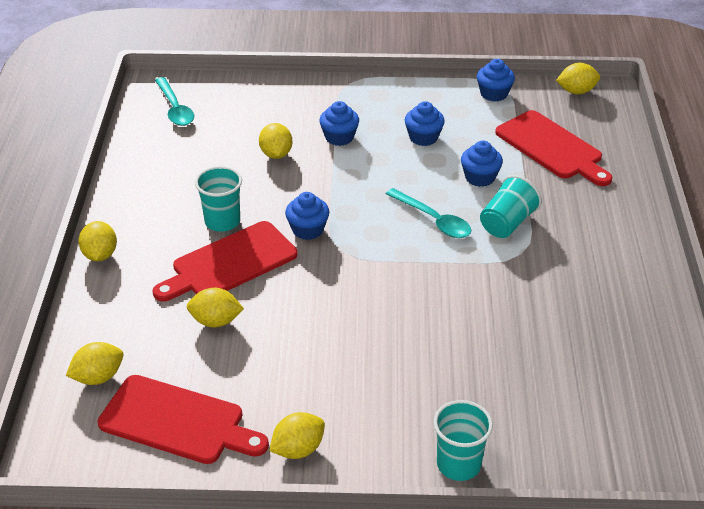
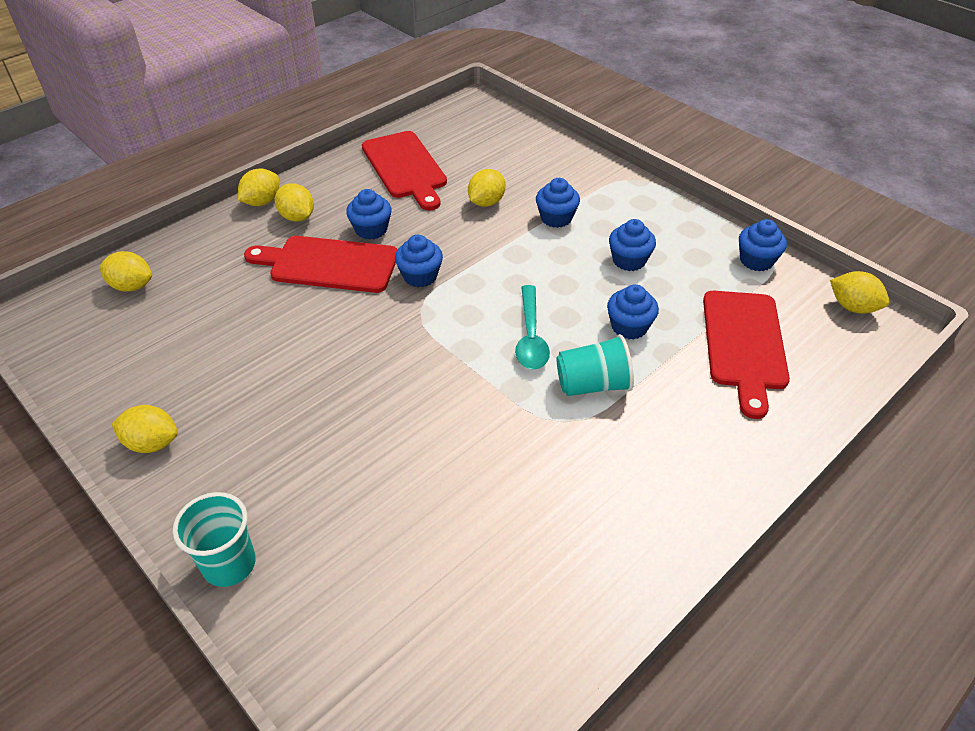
camera: 45 degrees right, 5 degrees up
(175, 109) = (466, 127): turquoise spoon -> none
(177, 421) = (122, 355): red cutting board -> red cutting board (405, 168)
(216, 321) = (254, 301): yellow lemon -> yellow lemon (297, 217)
(222, 221) = (371, 230): turquoise cup -> blue cupcake

